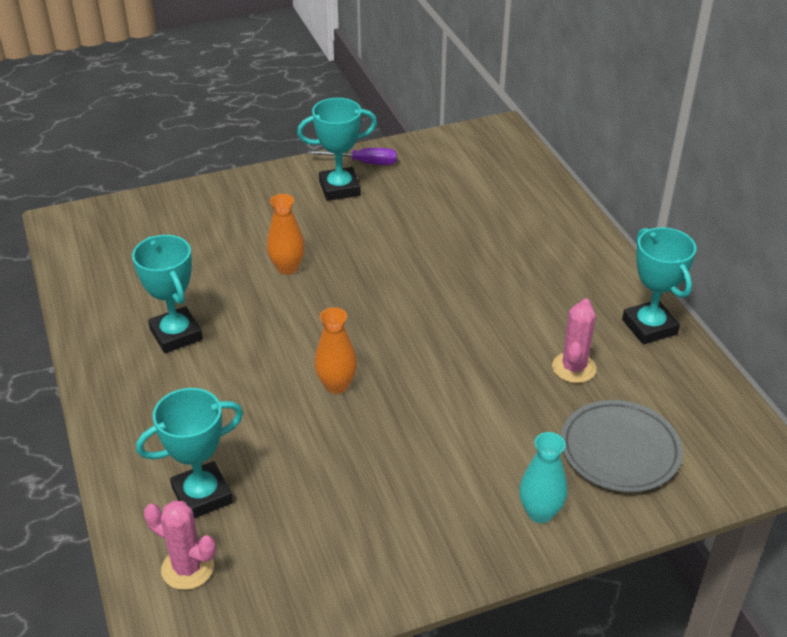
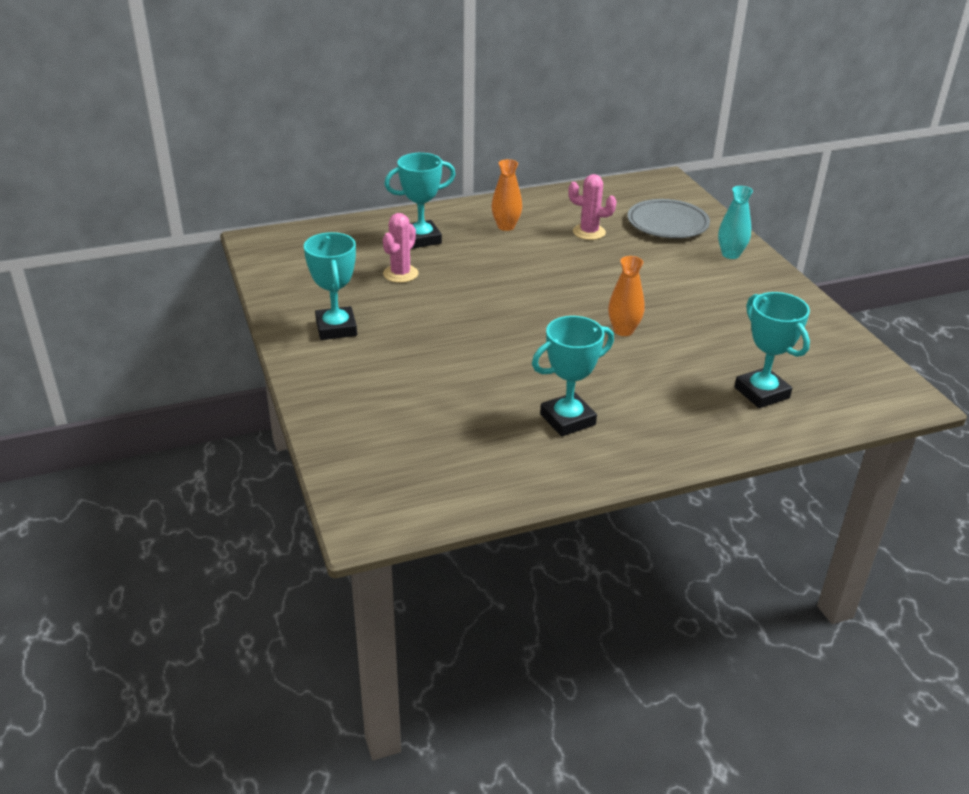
camera: 90 degrees left, 5 degrees down
(187, 568) = (834, 395): pink cactus -> pink cactus (400, 274)
(287, 268) = (465, 357): orange vase -> orange vase (506, 226)
(363, 163) = (292, 314): purple screwdriver -> none
(649, 327) = (541, 202): turquoise trophy -> turquoise trophy (421, 239)

